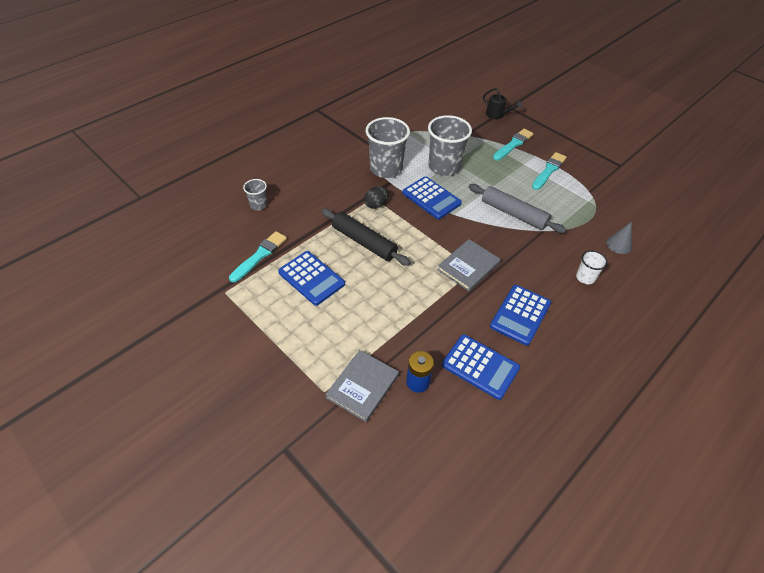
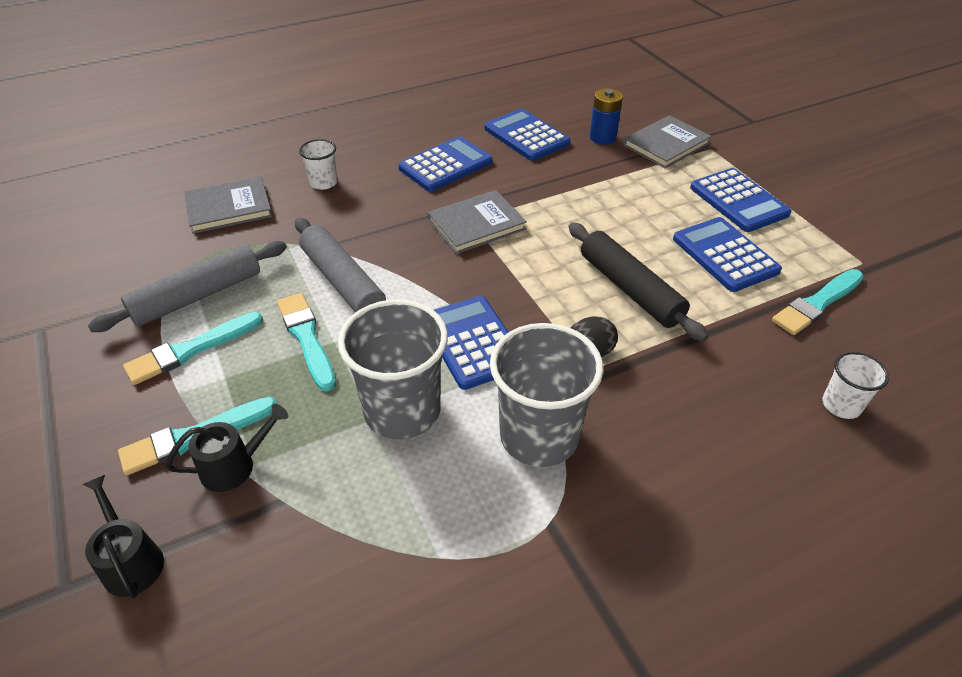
camera: 160 degrees left, 5 degrees down
(258, 205) = (841, 405): grey cup -> white cup
(302, 330) = (738, 201): none -> blue calculator
(490, 140) = (234, 466): none -> black watering can
(506, 185) = (306, 338): none -> turquoise brush
(574, 192) = (197, 296): none -> grey rolling pin
(619, 244) = (229, 208): grey cone -> grey book

